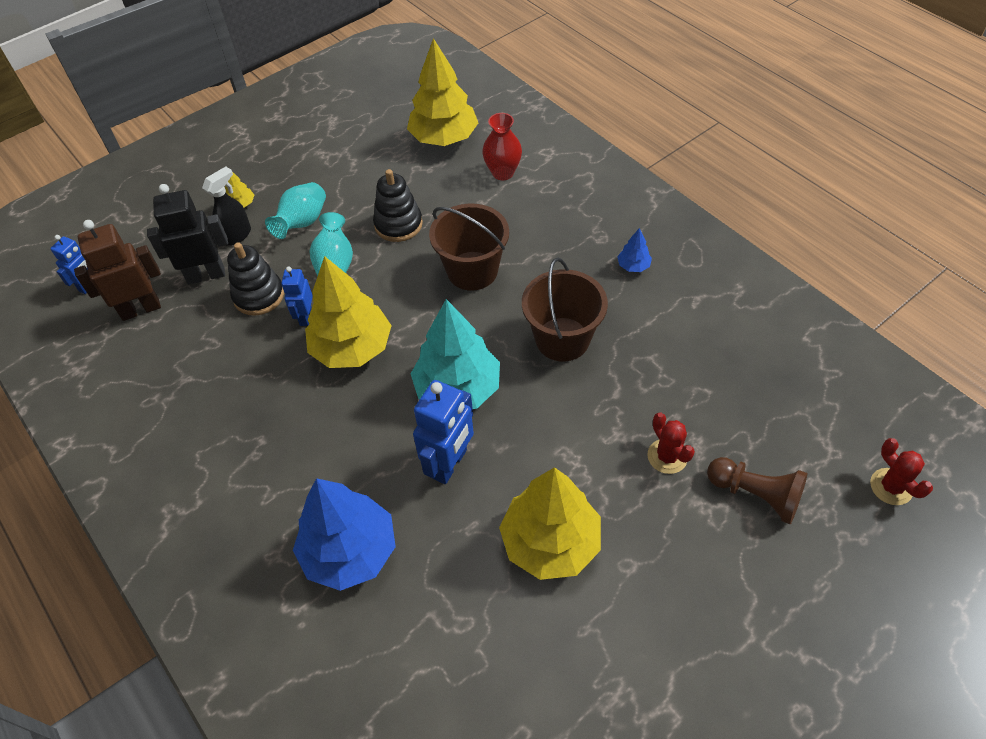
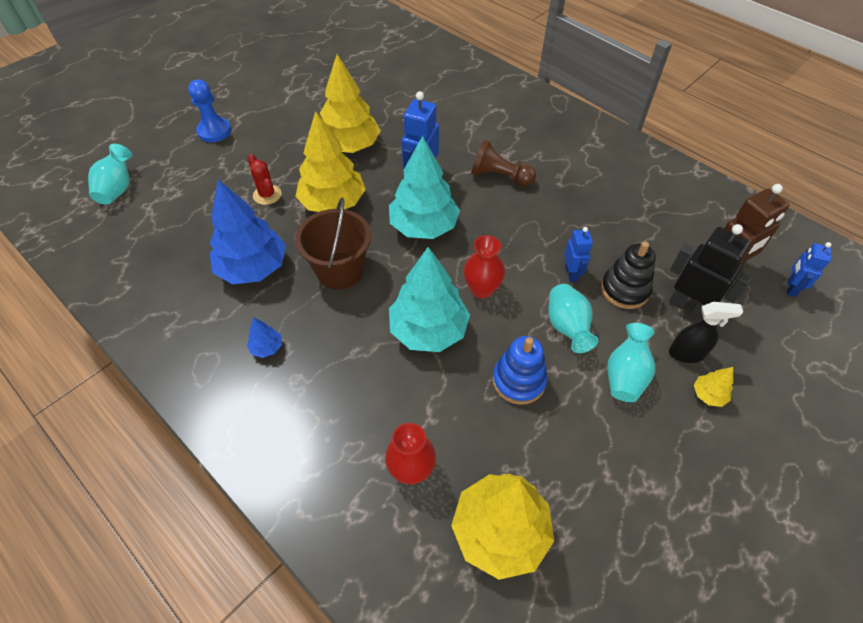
camera: 170 degrees right, 0 degrees up
(206, 275) = (688, 306): black robot -> black robot turned 120 degrees counterclockwise
(237, 235) = (687, 353): black spray bottle -> black spray bottle turned 120 degrees counterclockwise
(350, 551) = (473, 134): blue tree -> blue tree (253, 268)
(352, 348) = (519, 250): yellow tree -> yellow tree (333, 203)
(398, 224) = (518, 380): black stacking toy -> blue stacking toy
(408, 307) = (482, 289): none -> red vase
(472, 271) = (428, 330): brown bucket -> turquoise tree
(755, 495) = (212, 178): brown pawn -> brown pawn (500, 177)
(784, 602) = (214, 131): none -> blue pawn
(891, 487) = (118, 189): red cactus -> turquoise vase

